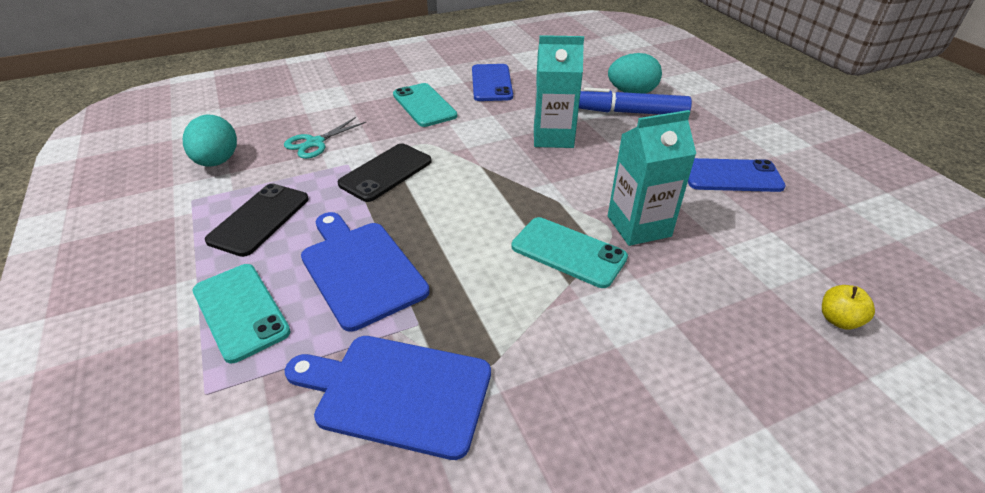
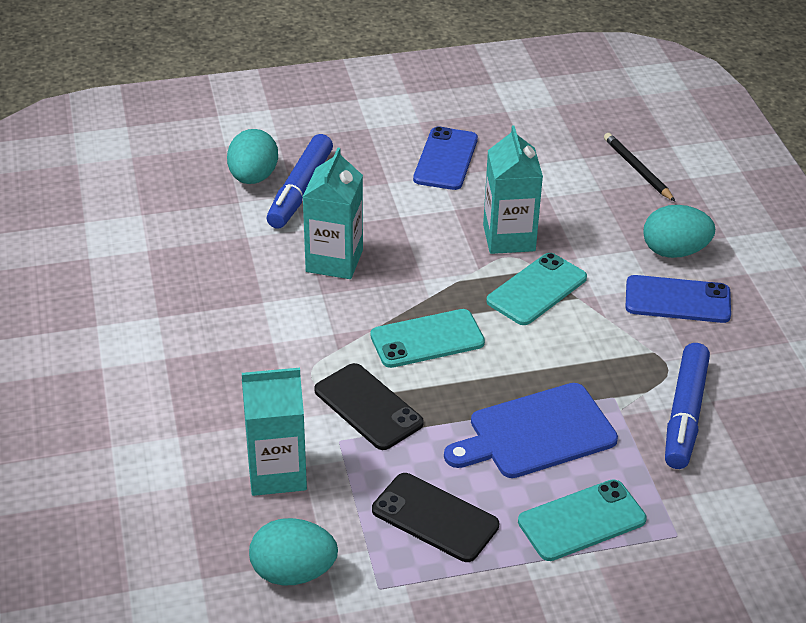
camera: 80 degrees left, 0 degrees up
(315, 143) = (277, 473): turquoise scissors -> turquoise carton
(397, 392) = (684, 414): blue cutting board -> blue marker
(424, 105) = (213, 361): turquoise phone -> turquoise phone (427, 339)
(491, 83) = (175, 290): blue phone -> blue phone (677, 300)
(697, 367) = (674, 251): none -> turquoise egg
(838, 320) = (637, 169): yellow apple -> black pencil

